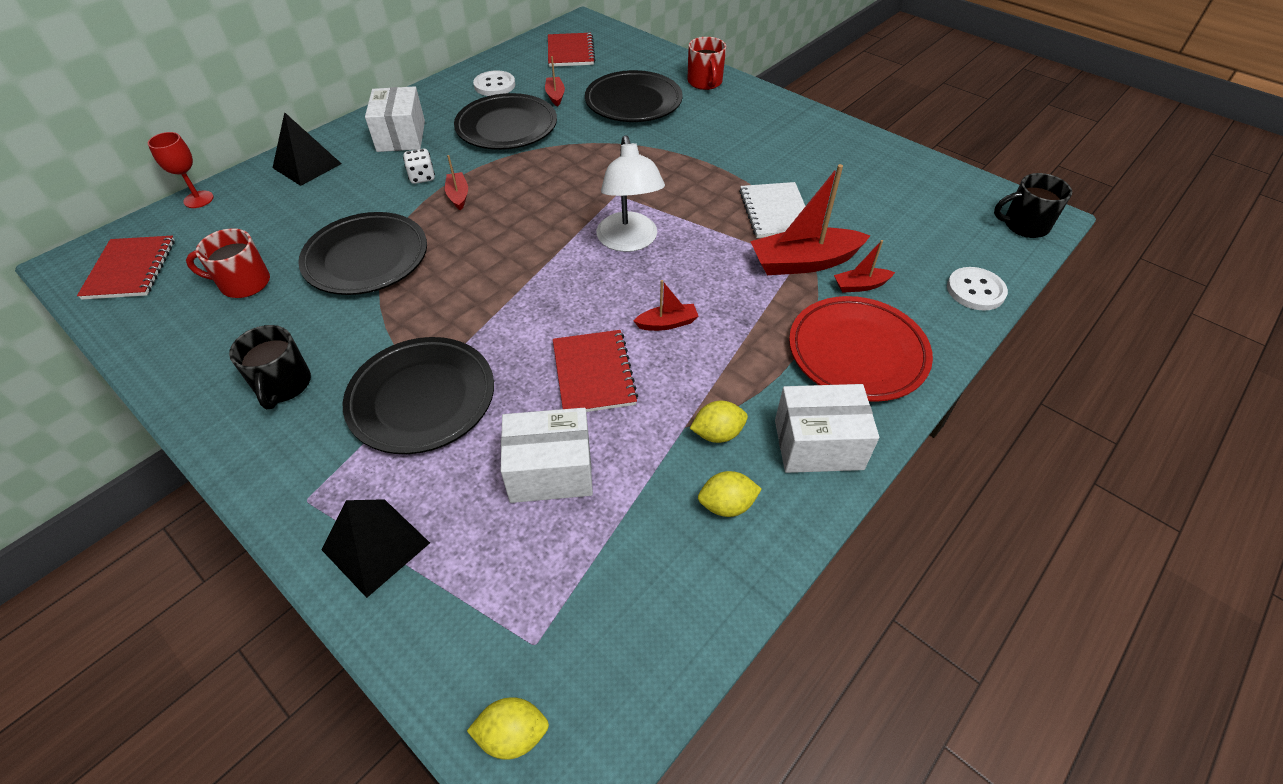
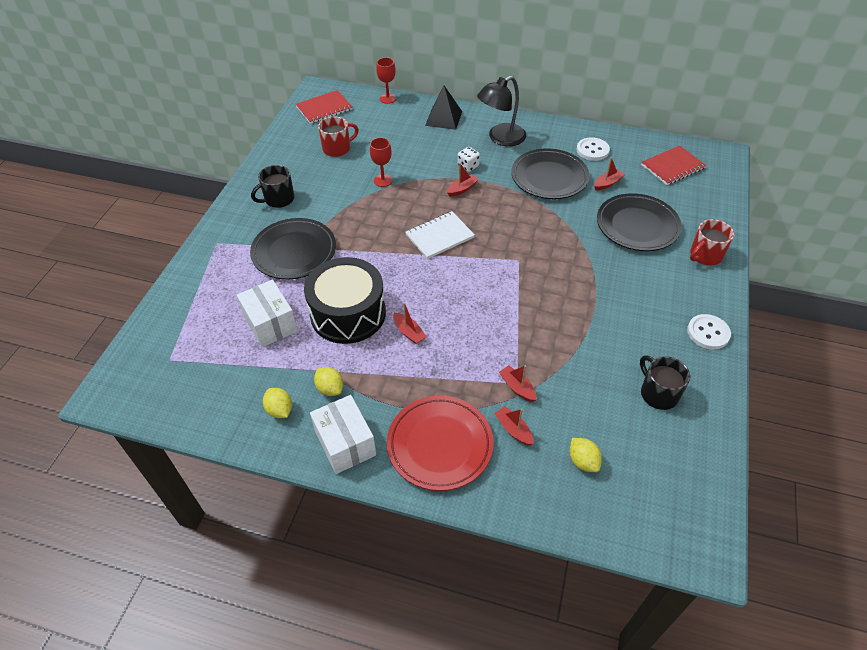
camera: 65 degrees right, 0 degrees up
(244, 283) = (337, 148): red mug -> red mug turned 90 degrees clockwise
(366, 259) = (383, 180): black plate -> red goblet
(376, 546) = (201, 279): black pyramid -> none
(401, 136) = (500, 138): white box -> black lamp
(513, 734) = (125, 370): yellow lemon -> yellow lemon (583, 461)
(593, 373) = (348, 313): red notebook -> black drum
(629, 241) = (474, 285): white lamp -> none
(775, 212) = (565, 353): white notebook -> white notebook (439, 236)
(804, 262) = (517, 387): red boat -> red boat, size x0.50
(975, 290) = (558, 511): white button -> white button (708, 333)
(1024, 225) = (678, 537): black mug -> black mug (658, 393)

